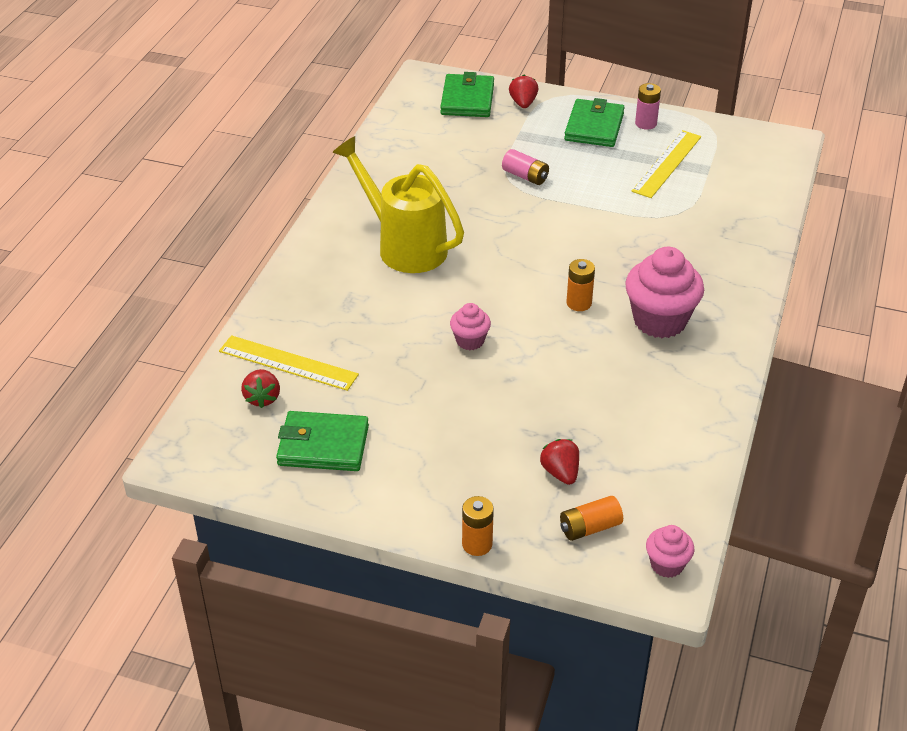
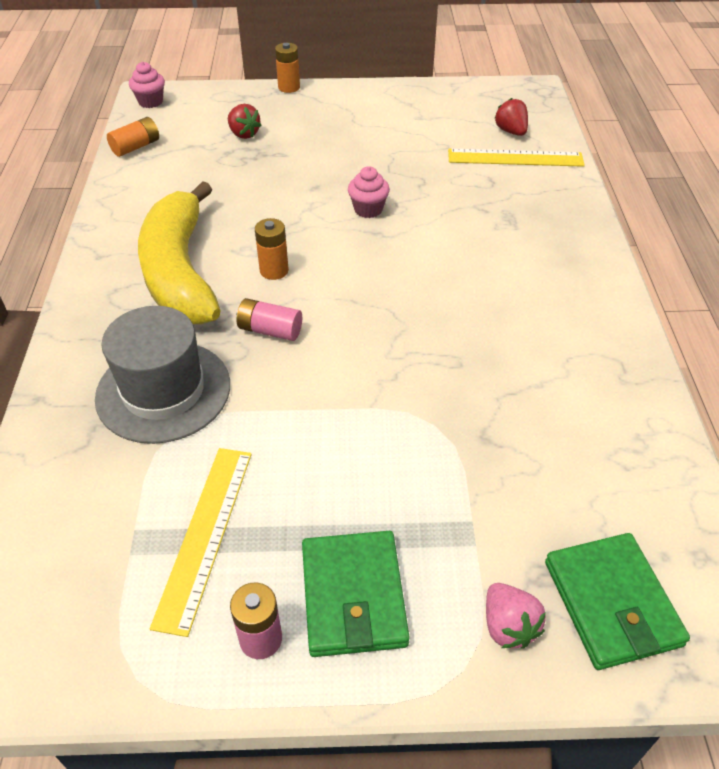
camera: 160 degrees right, 5 degrees up
(323, 445) = (436, 114): green wallet -> none
(405, 246) = (501, 290): yellow watering can -> none
(523, 103) = (508, 626): red strawberry -> pink strawberry
(525, 176) = (417, 440): pink battery -> pink battery (270, 330)
(589, 527) = (211, 109): orange battery -> orange battery (136, 147)
(660, 321) = (180, 272): pink cupcake -> yellow banana
(683, 237) = (163, 391): none -> grey hat

